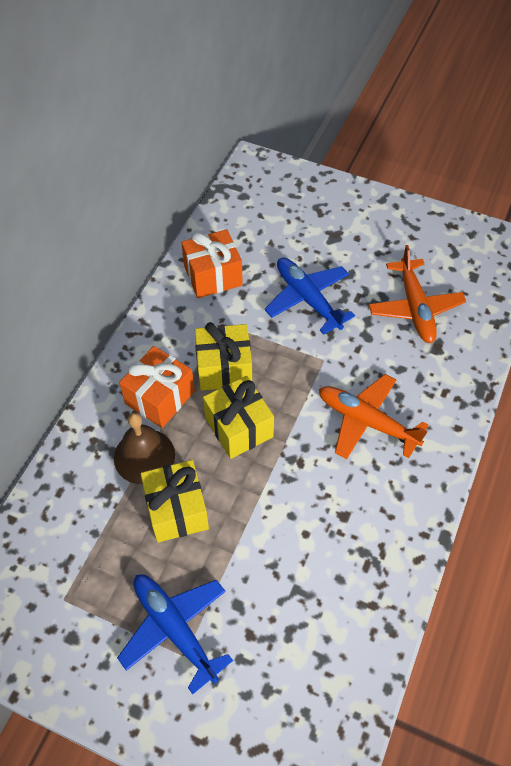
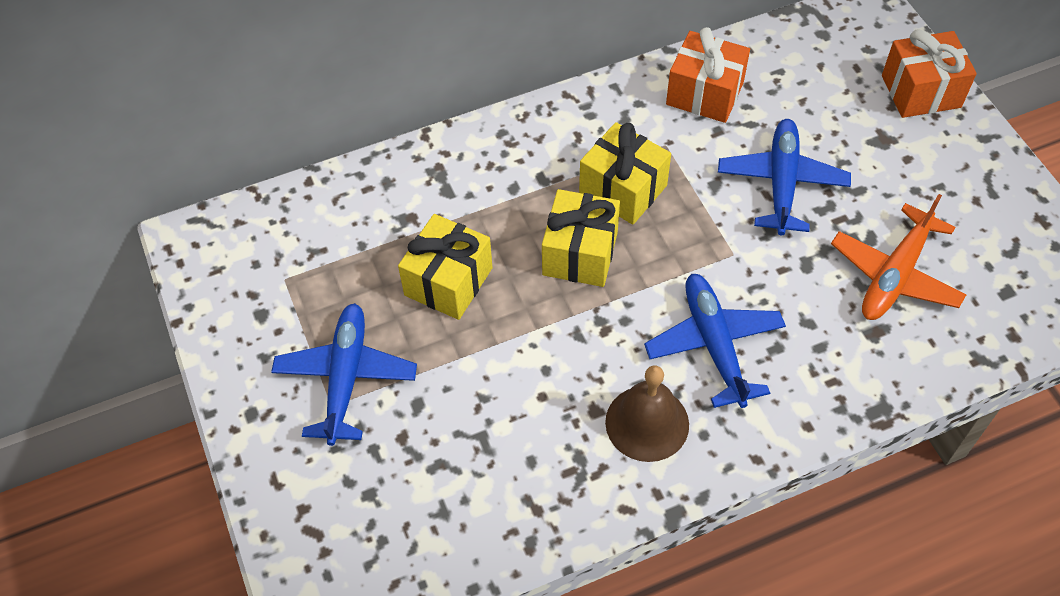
camera: 45 degrees right, 0 degrees up
(144, 456) = (468, 213): brown bell -> brown bell (647, 423)
(160, 397) = (534, 172): orange gift -> orange gift (921, 91)
(366, 421) = (714, 344): orange plane -> blue plane

